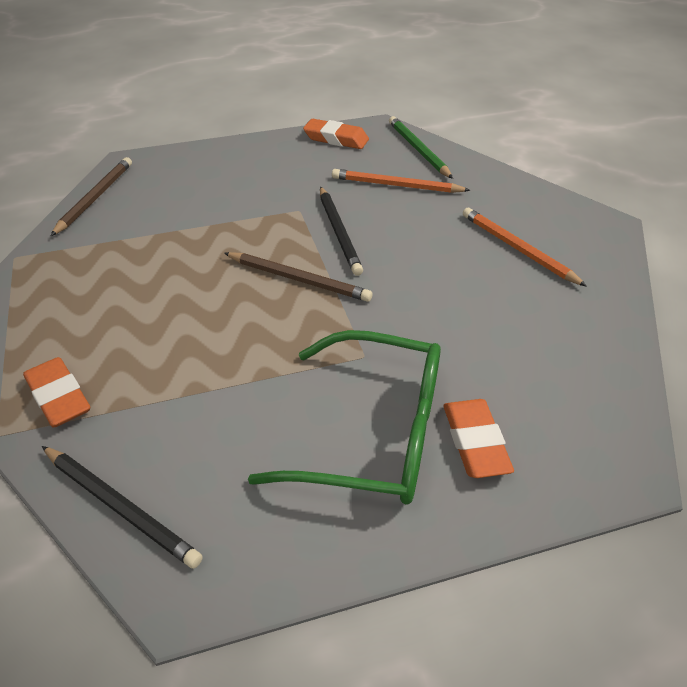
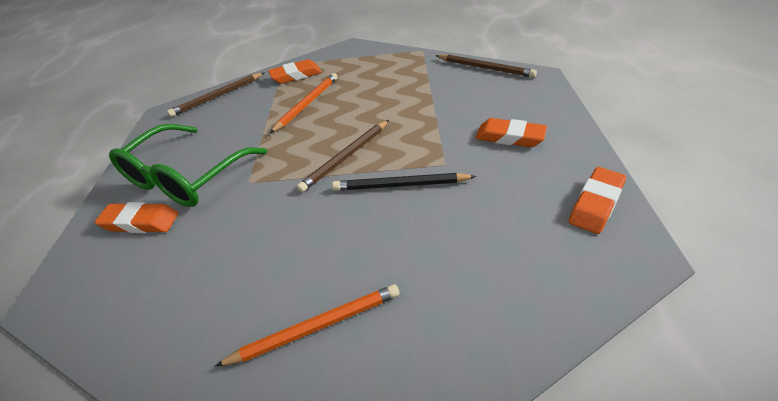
camera: 110 degrees right, 0 degrees up
(120, 507) = (218, 96): black pencil -> brown pencil
(250, 176) = (509, 137): none -> orange eraser
(396, 185) = (477, 241): orange pencil -> orange pencil (307, 104)
(418, 150) = (570, 283): green pencil -> none

